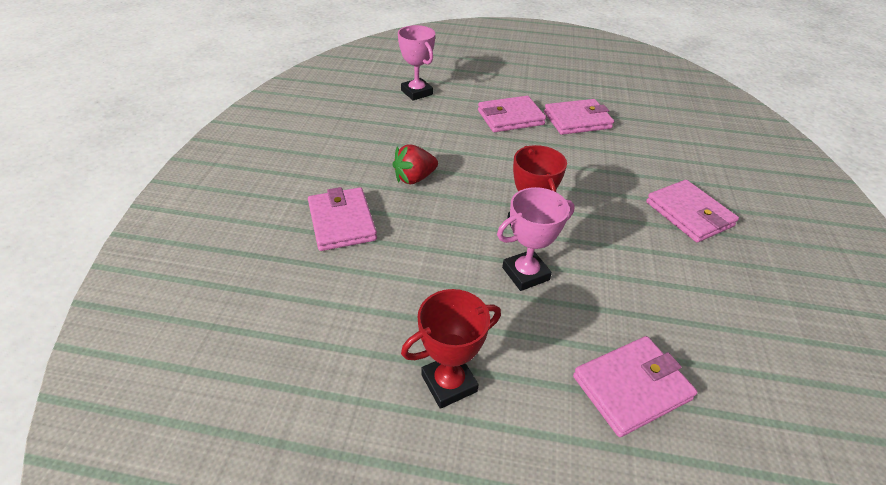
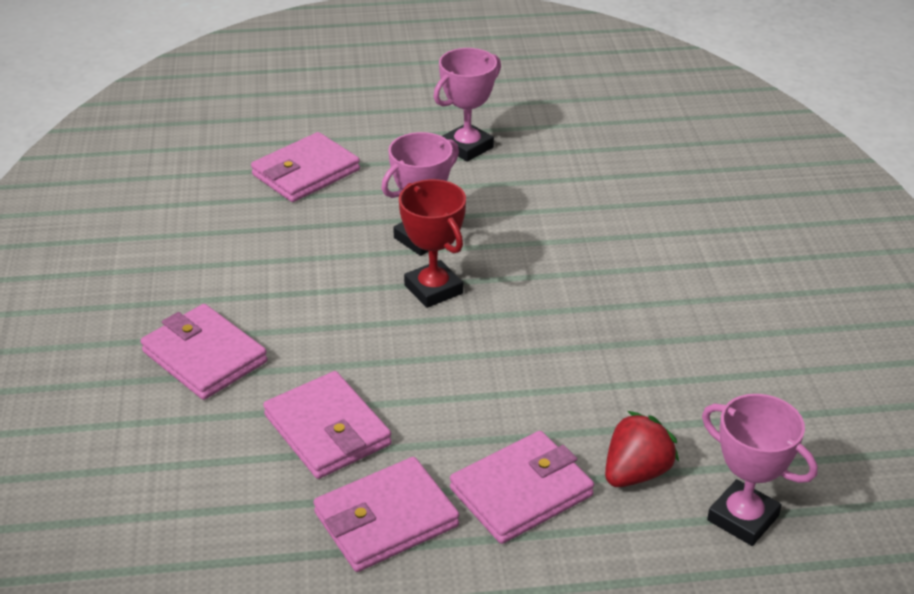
camera: 165 degrees right, 5 degrees down
(342, 222) = (666, 247): pink wallet -> pink wallet (327, 430)
(414, 178) = (618, 324): red strawberry -> red strawberry (636, 473)
(449, 383) = (467, 147): red trophy -> pink trophy

